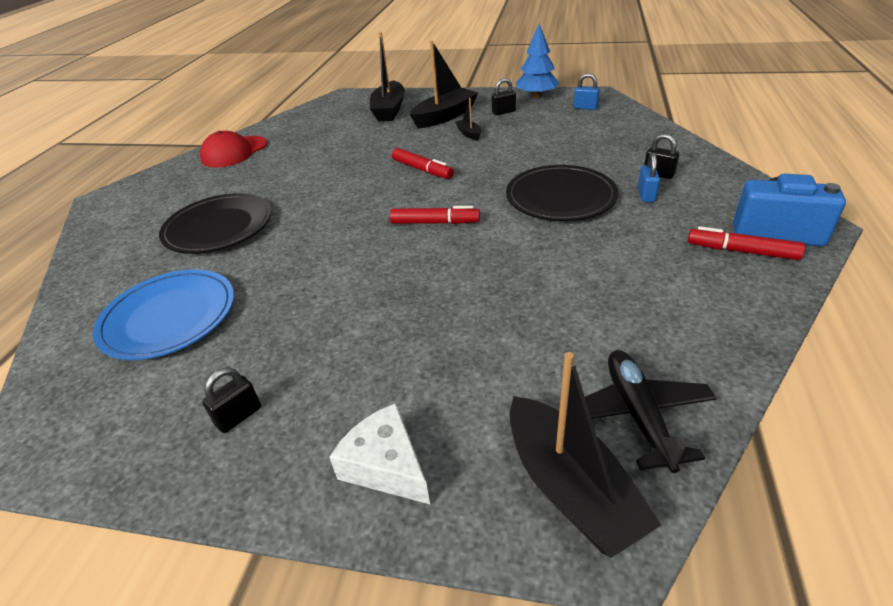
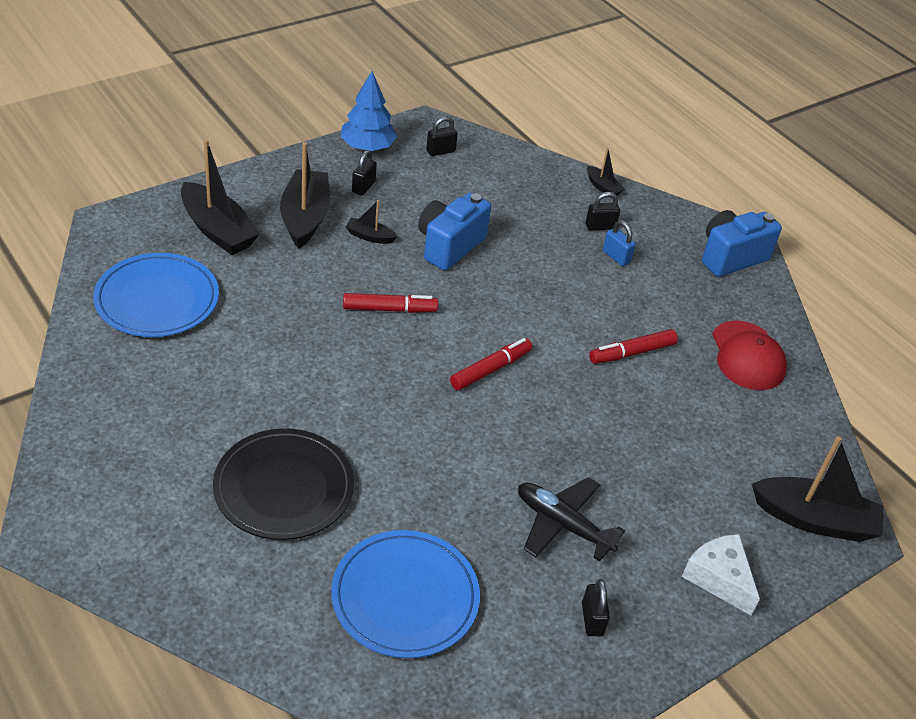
camera: 55 degrees left, 5 degrees up
(234, 152) = (110, 382): red cap -> red cap (747, 356)
(312, 128) = (157, 299): none -> blue plate
(386, 465) = (719, 578): white cheese -> white cheese turned 60 degrees clockwise
(514, 152) = (449, 246): none -> blue camera
(560, 197) = (556, 289): black plate -> none
(585, 107) = (440, 151): blue padlock -> black padlock
(638, 415) = (798, 453): black plane -> black plane (563, 524)
(696, 153) = (602, 187): none -> black boat
(741, 251) = (729, 288): red marker -> red marker (632, 353)

